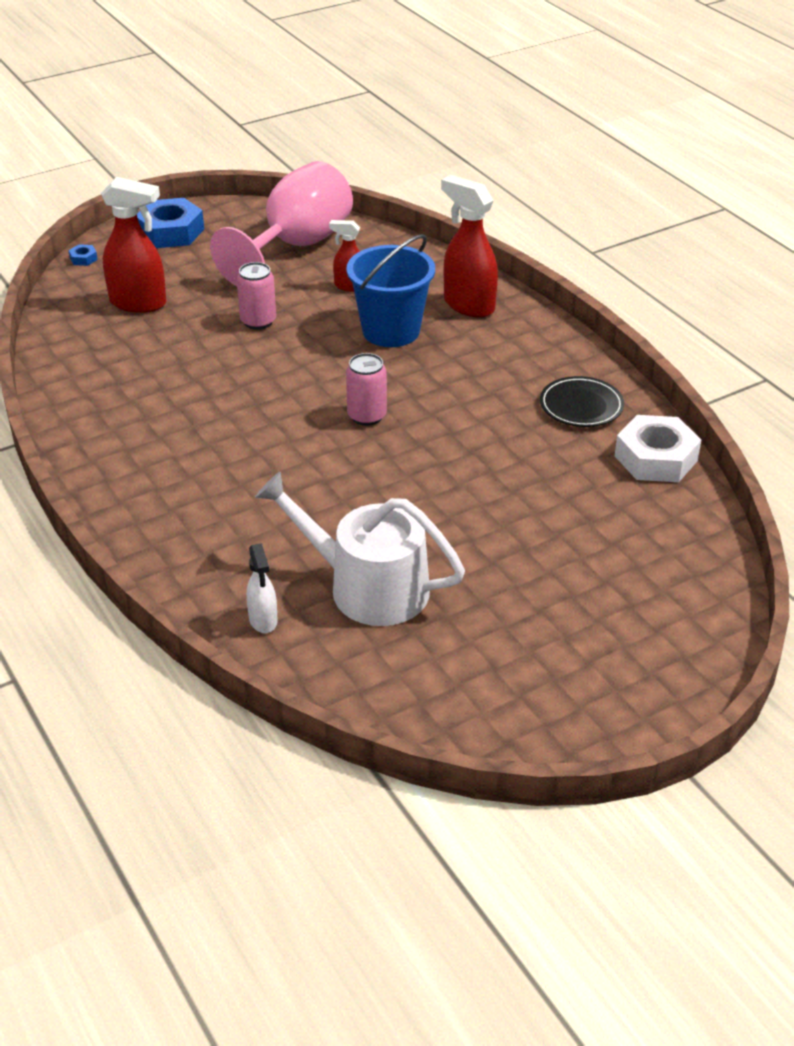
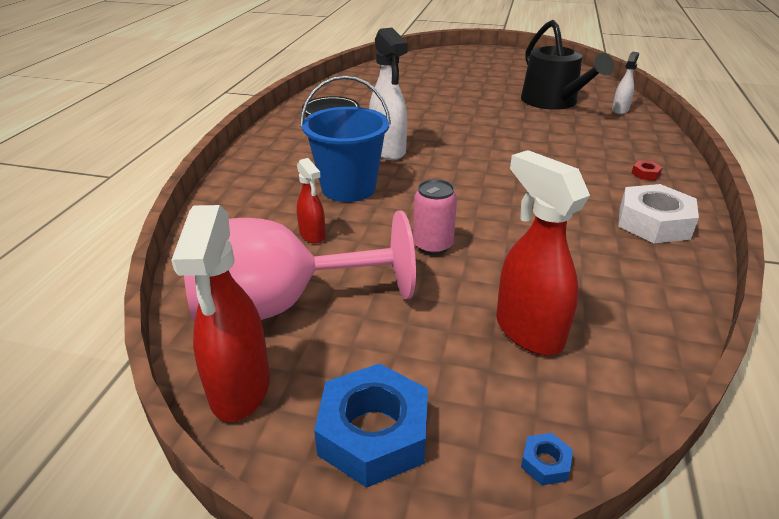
camera: 135 degrees left, 5 degrees down
(150, 493) = (645, 174): none -> red nut
(367, 416) = (451, 153): pink can -> none
(367, 587) = (553, 102): white watering can -> black watering can
(427, 385) = (388, 151): none -> white spray bottle
(468, 305) = (267, 178): red spray bottle -> red spray bottle (240, 389)
(655, 458) = (345, 87): white nut -> white nut (653, 223)

